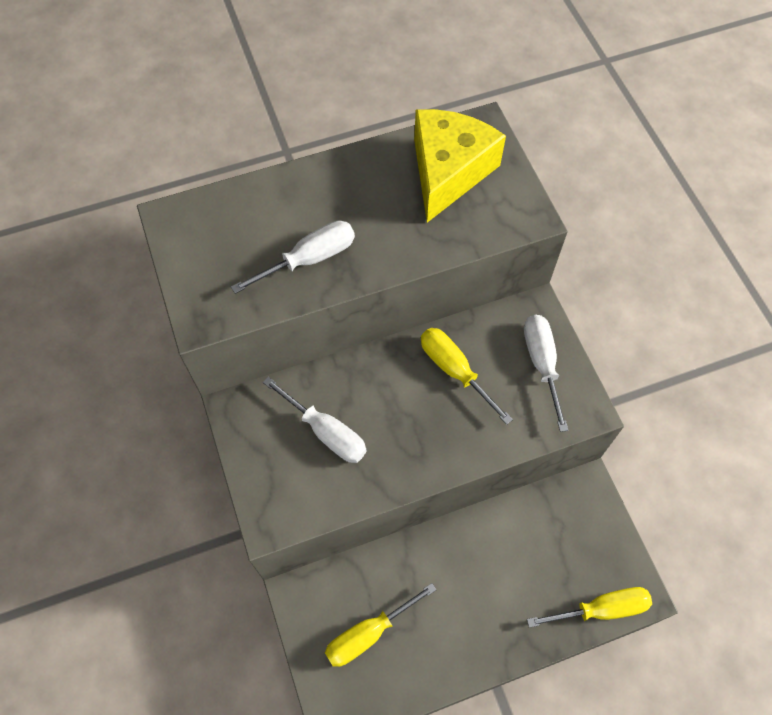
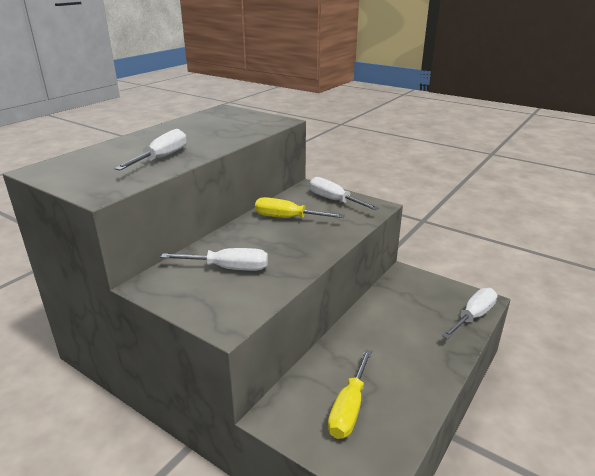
camera: 35 degrees left, 35 degrees down
(448, 172) = (220, 121): yellow cheese -> none
(601, 609) = (473, 316): yellow screwdriver -> white screwdriver

